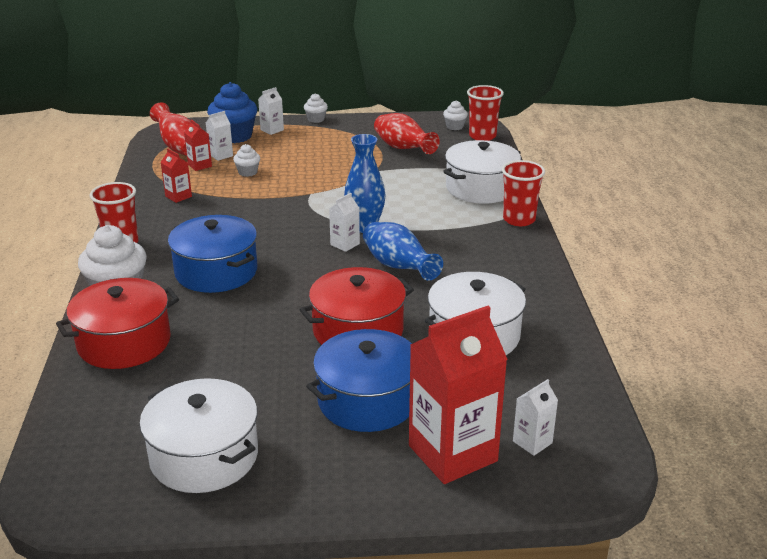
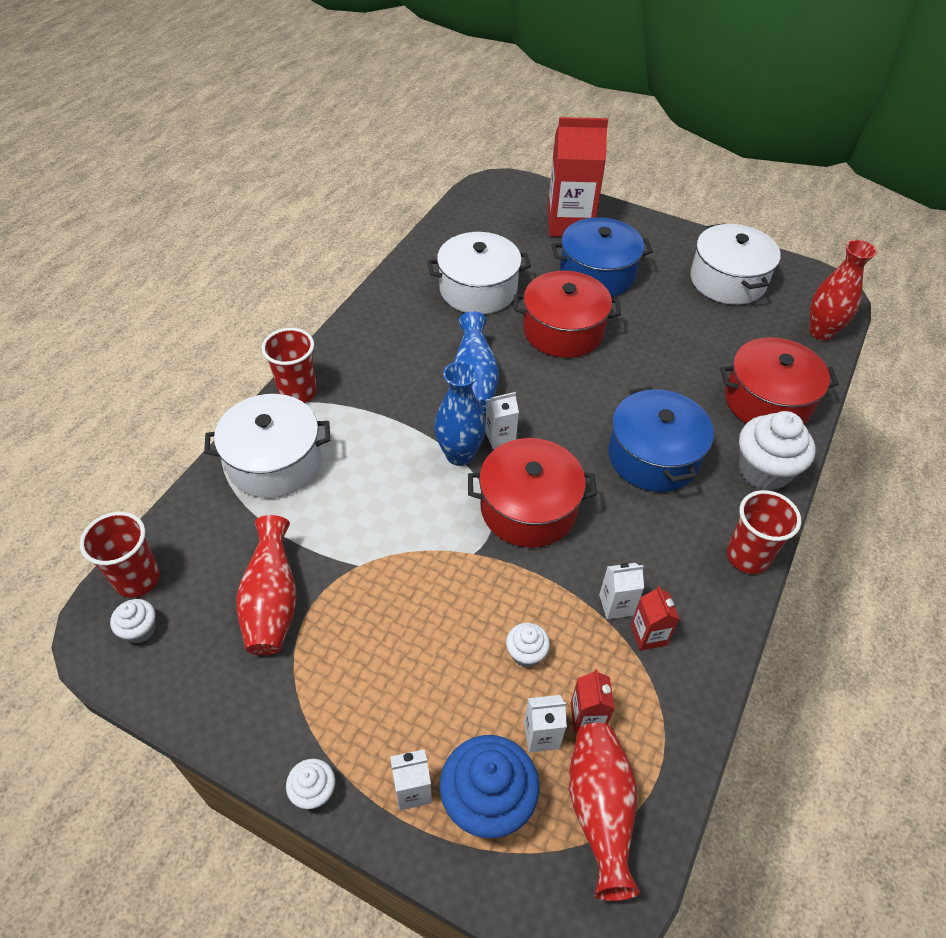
camera: 150 degrees left, 20 degrees up
(69, 434) = (821, 332): none -> red vase
(292, 219) = (528, 508): none -> red pot
(532, 442) = (516, 211): white carton -> white carton (616, 605)

